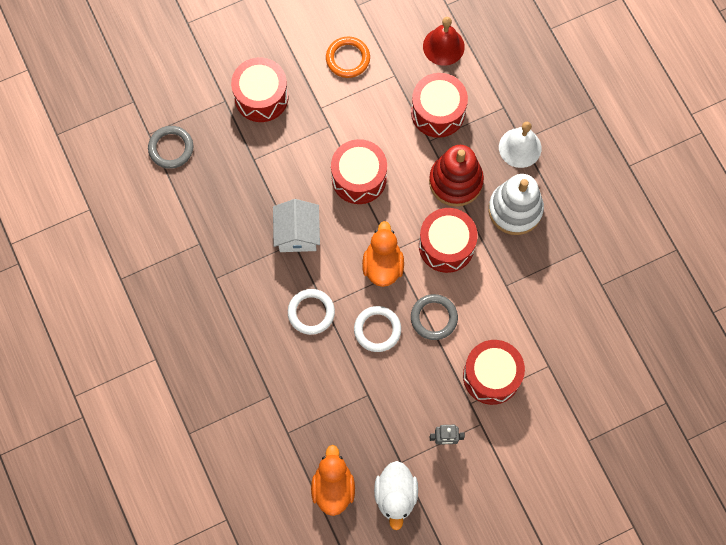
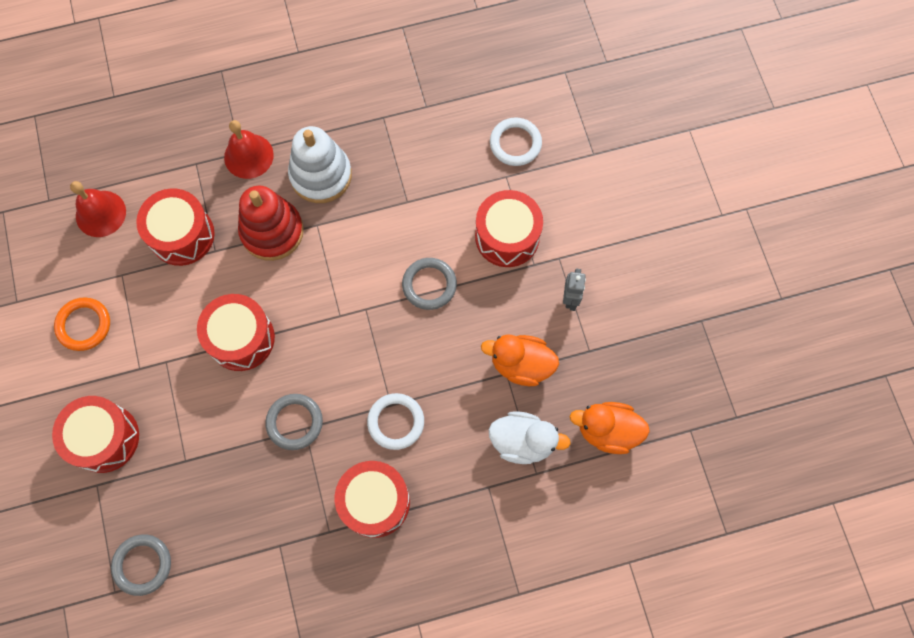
camera: 80 degrees left, 0 degrees up
(297, 234) = (294, 422): white house -> grey ring
(377, 330) = (431, 349): white ring -> white ring (515, 143)
(383, 265) = (355, 330): orange duck -> orange duck (521, 364)
(395, 496) = (626, 363): white duck -> white duck (523, 441)
(446, 245) = (347, 256): red drum -> red drum (375, 502)
(520, 147) = (248, 156): white bell -> red bell

